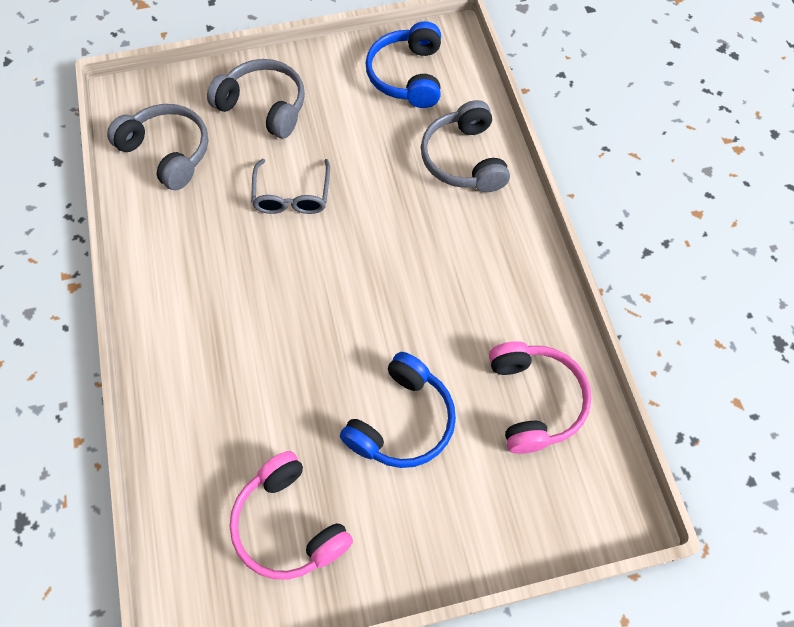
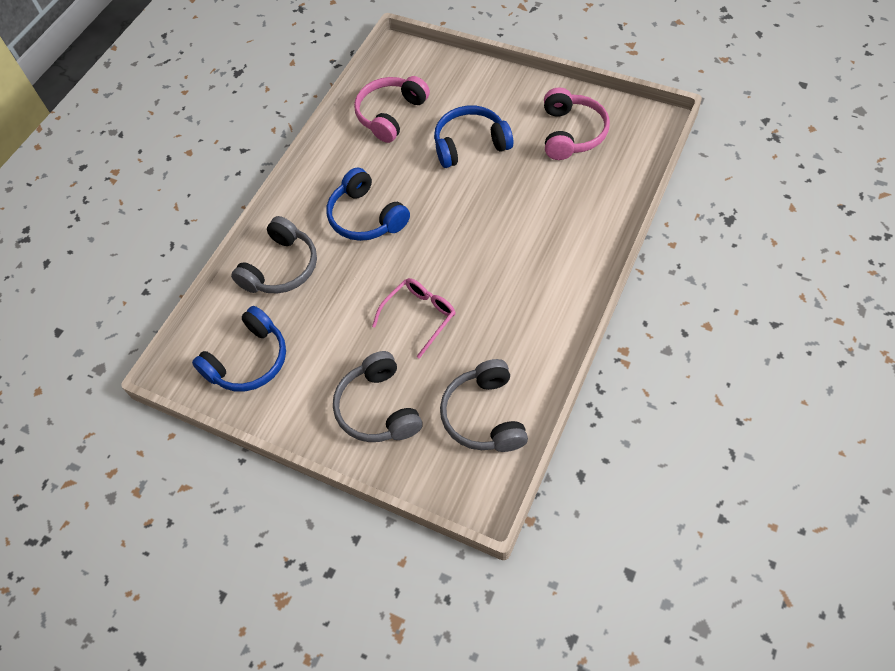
camera: 135 degrees left, 5 degrees down
(292, 196) = (420, 316): grey glasses -> pink glasses
(435, 256) = (366, 217): none -> blue headphones

